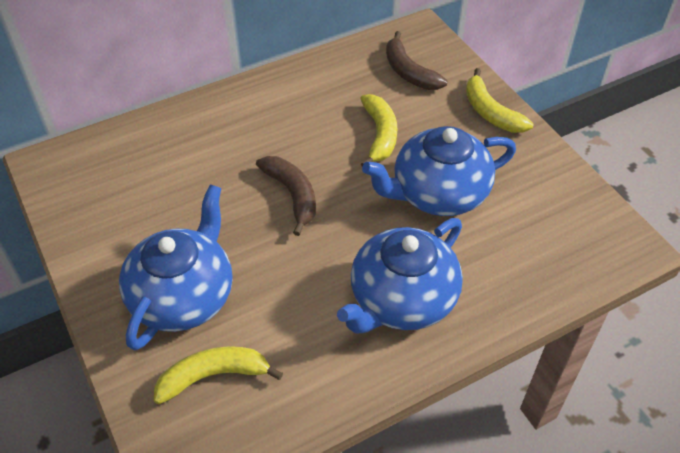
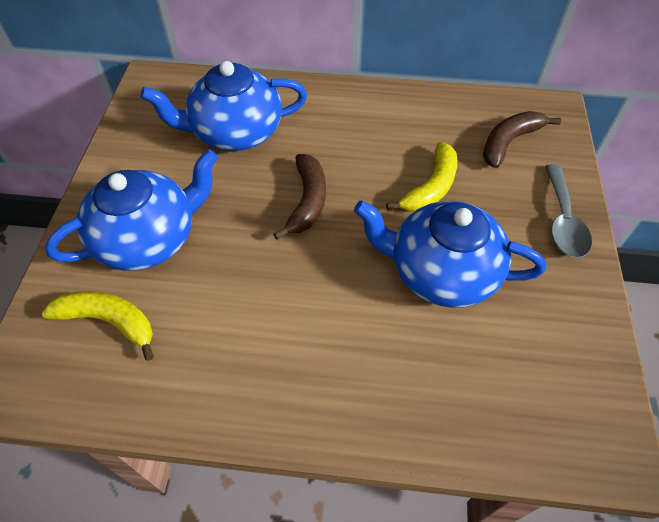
camera: 35 degrees right, 5 degrees up
(401, 300) = (319, 355): blue teapot -> blue teapot (235, 132)
(409, 72) = (509, 142): brown banana -> brown banana turned 45 degrees clockwise
(490, 112) = (562, 220): yellow banana -> grey spoon

